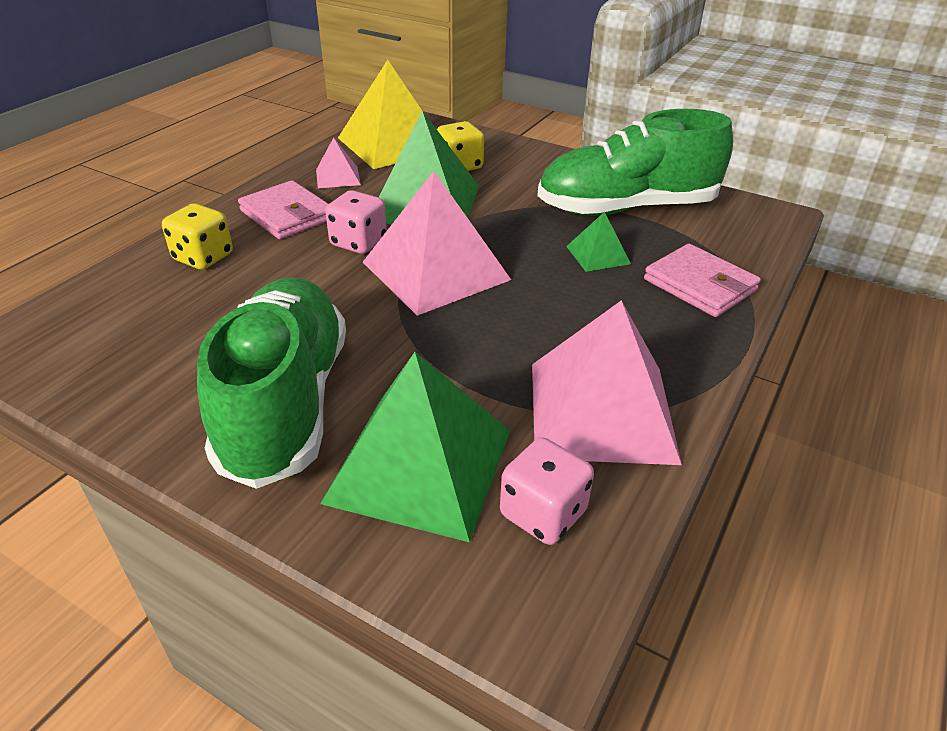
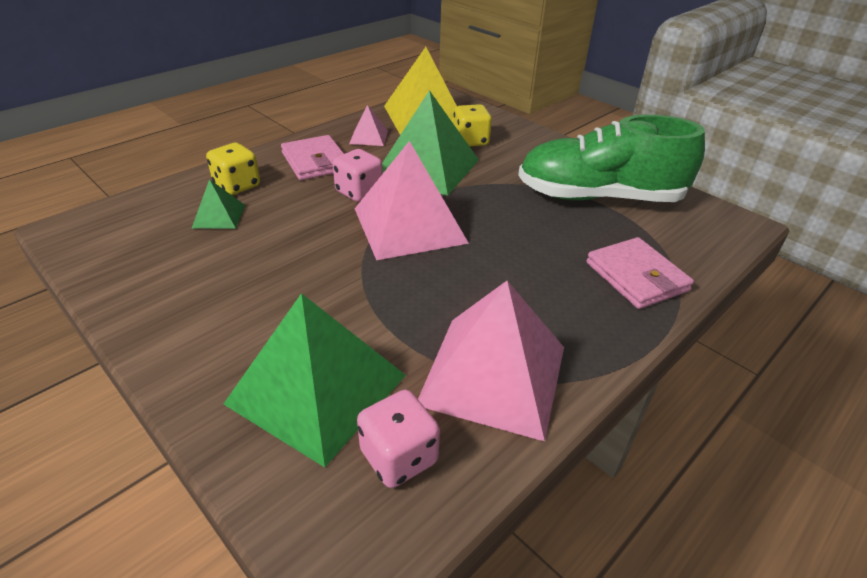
camera: 15 degrees right, 0 degrees up
(286, 403) = (239, 313): green shoe -> none
(598, 255) = (554, 234): green pyramid -> green pyramid (219, 216)

